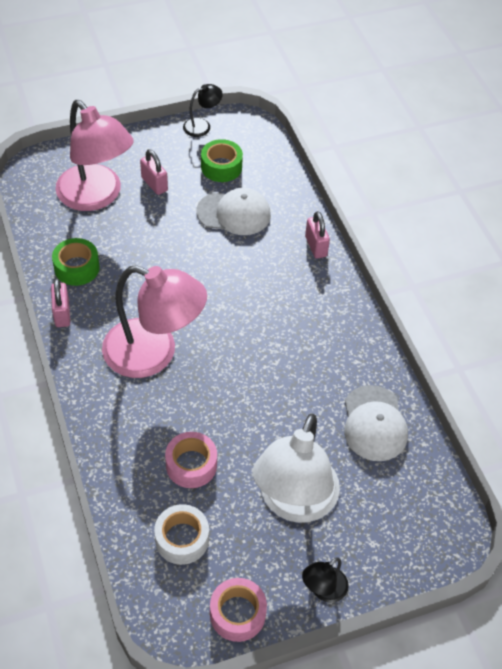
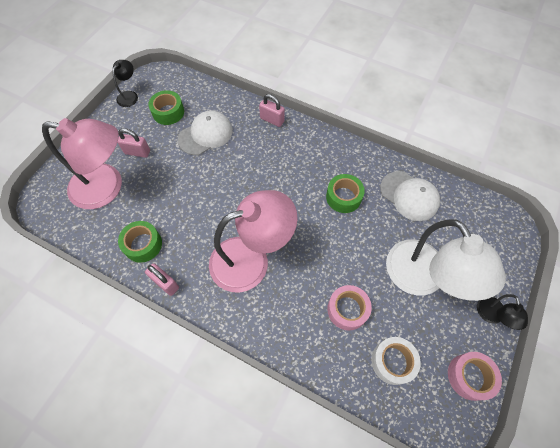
camera: 40 degrees left, 10 degrees up
(303, 371) = (343, 197): none -> green tape

